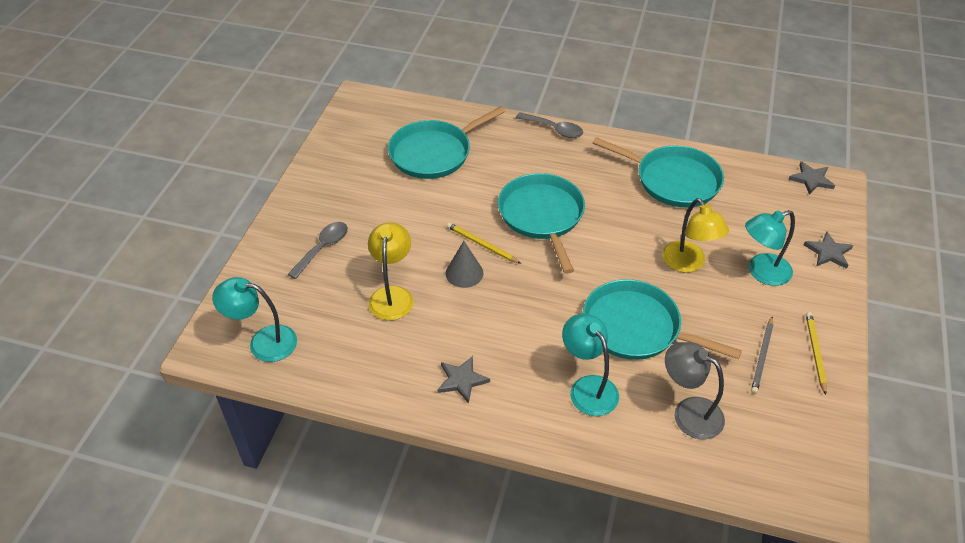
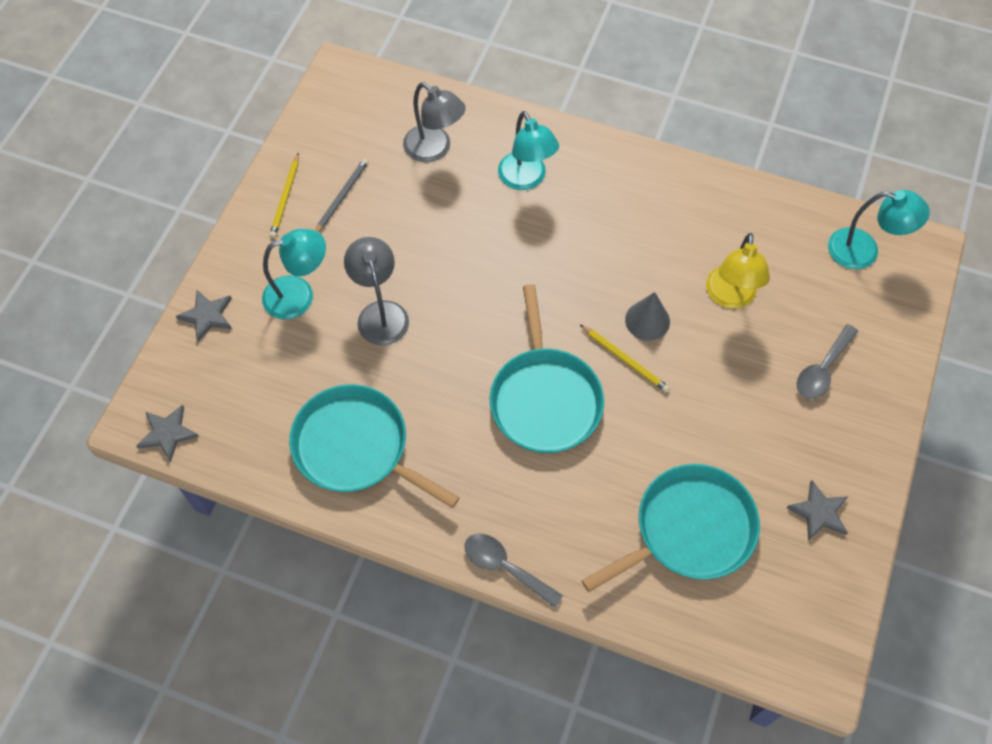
camera: 175 degrees left, 15 degrees up
(462, 380) = (651, 195): grey star -> grey star (819, 512)
(636, 327) = (462, 238): turquoise pan -> none
(688, 264) = (380, 313): yellow lamp -> grey lamp

